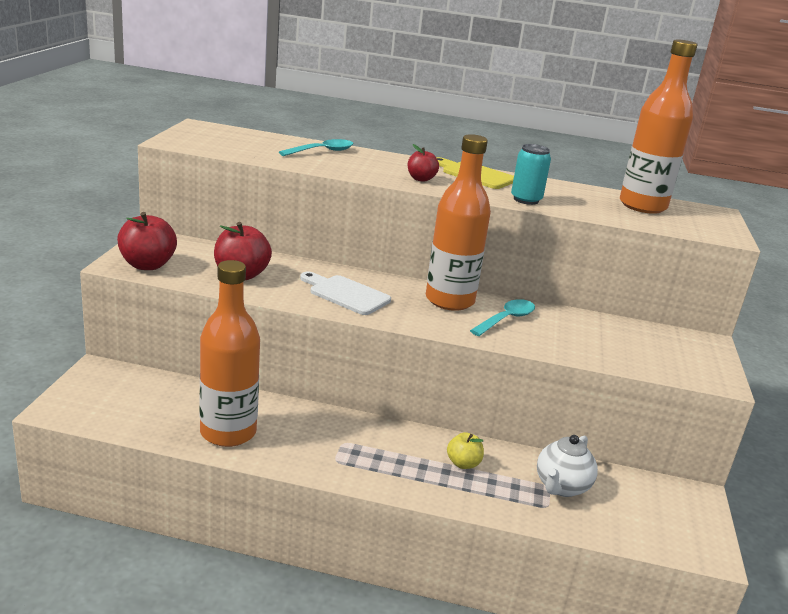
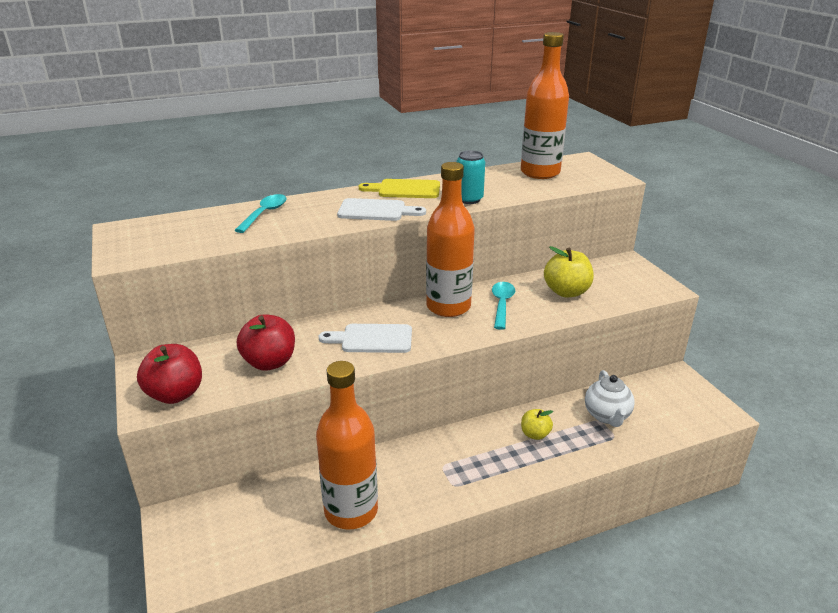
camera: 30 degrees left, 5 degrees up
(421, 179) = (376, 211): red apple -> white cutting board
(592, 337) = (566, 292): none -> yellow apple

